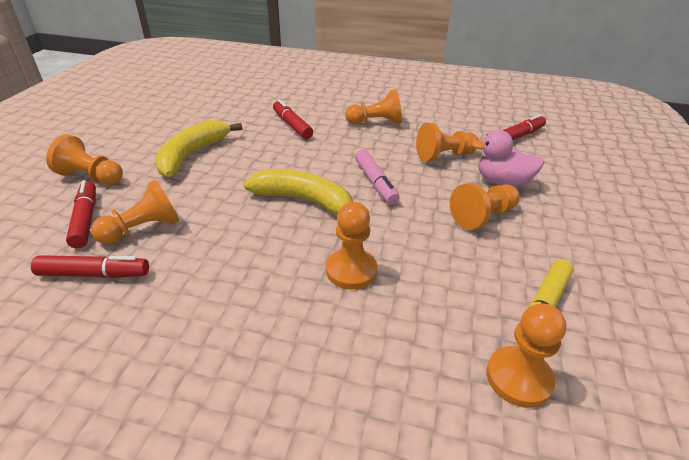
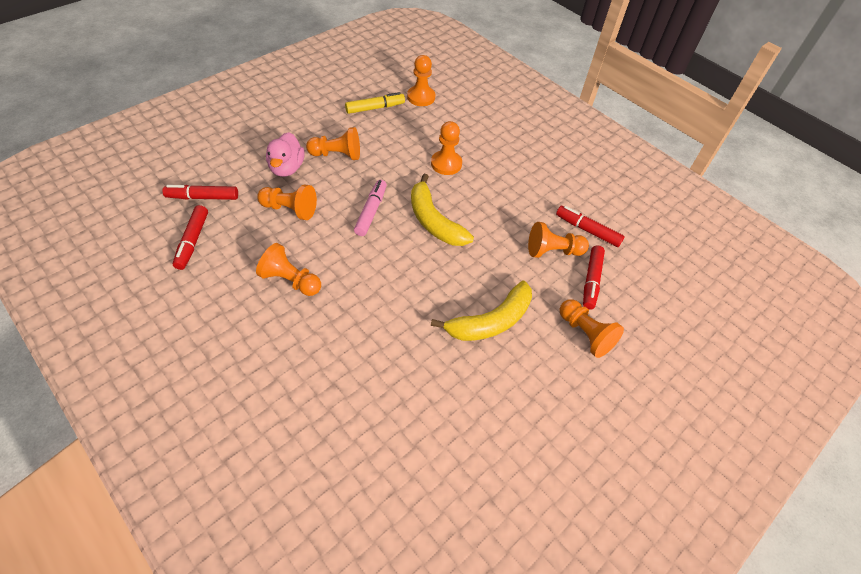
camera: 150 degrees left, 15 degrees up
(292, 125) = (371, 321): red marker -> red marker (192, 241)
(502, 182) = (287, 168): pink duck -> pink duck turned 45 degrees clockwise

